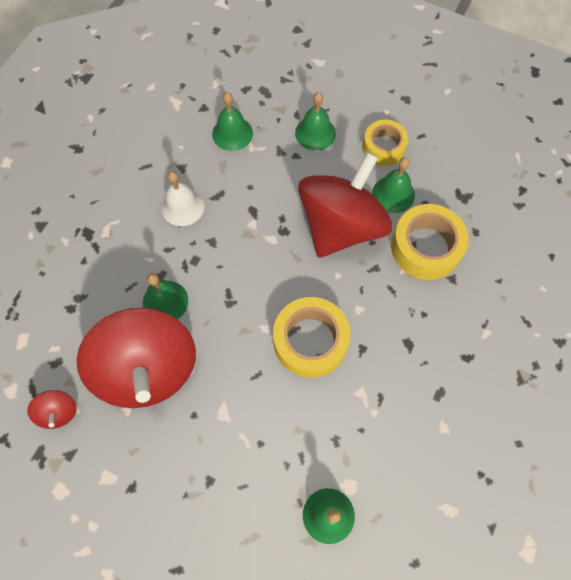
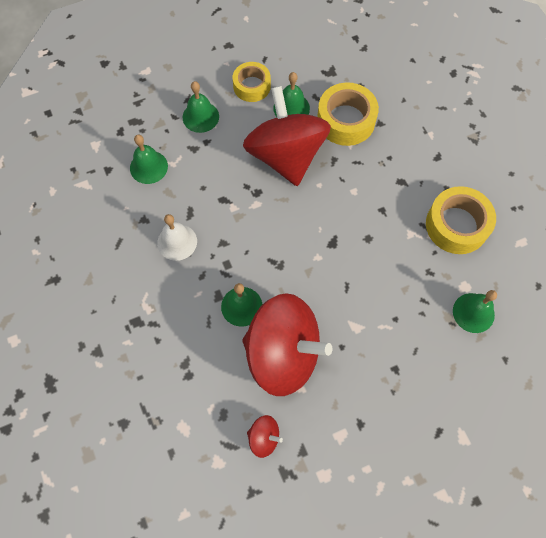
camera: 50 degrees left, 0 degrees up
(310, 341) = (351, 236): yellow tape -> yellow tape (456, 225)

